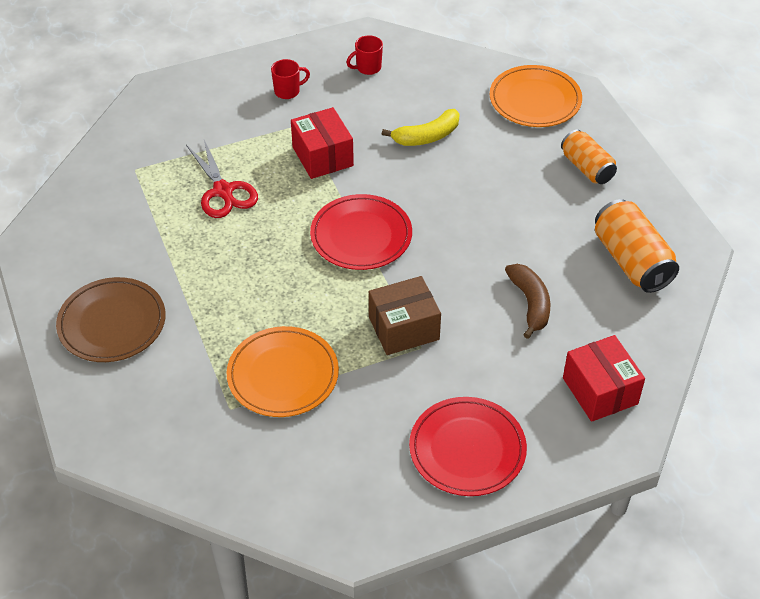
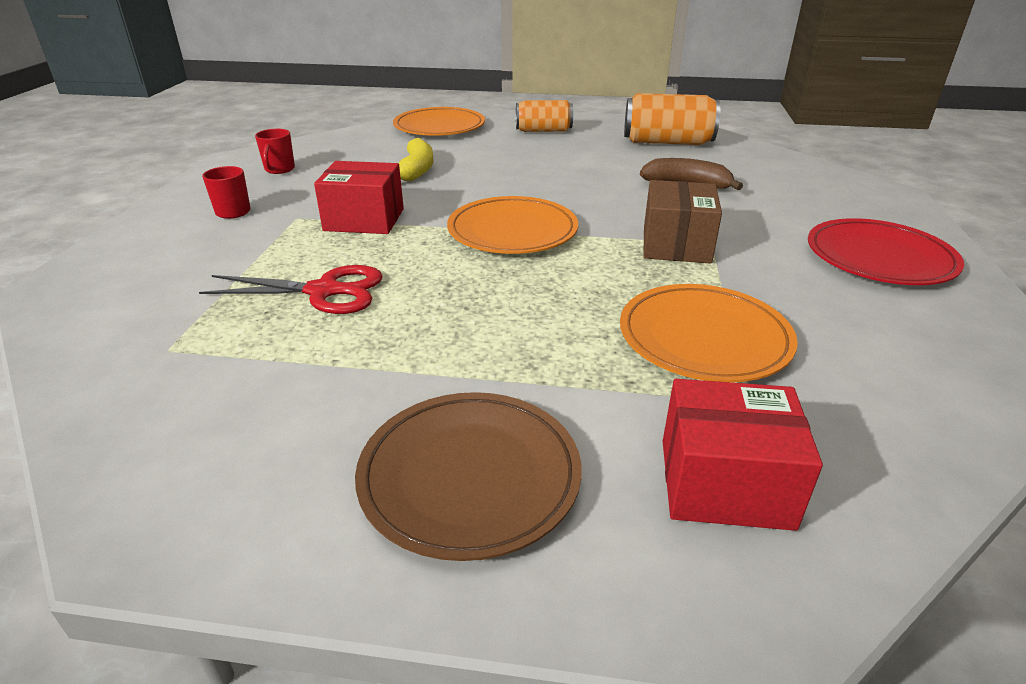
camera: 60 degrees left, 15 degrees down
(361, 236) = (512, 231): red plate -> orange plate
(600, 391) = (817, 186): red box -> red box (725, 483)

